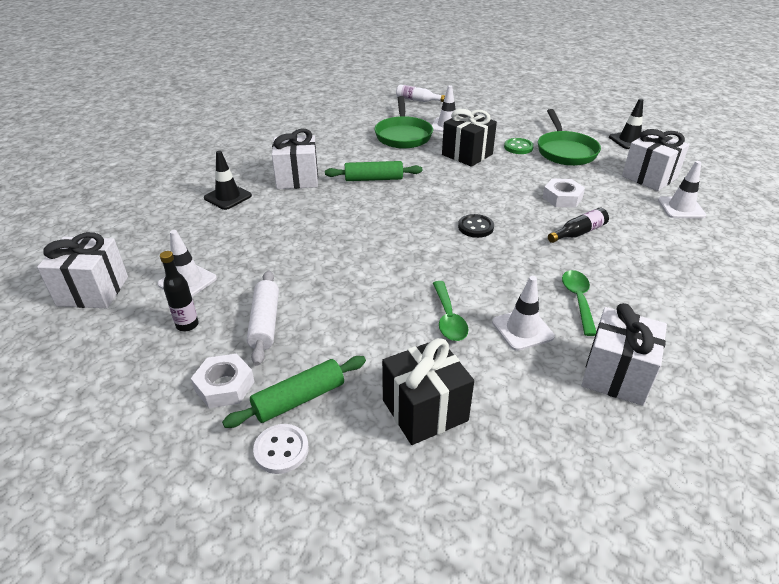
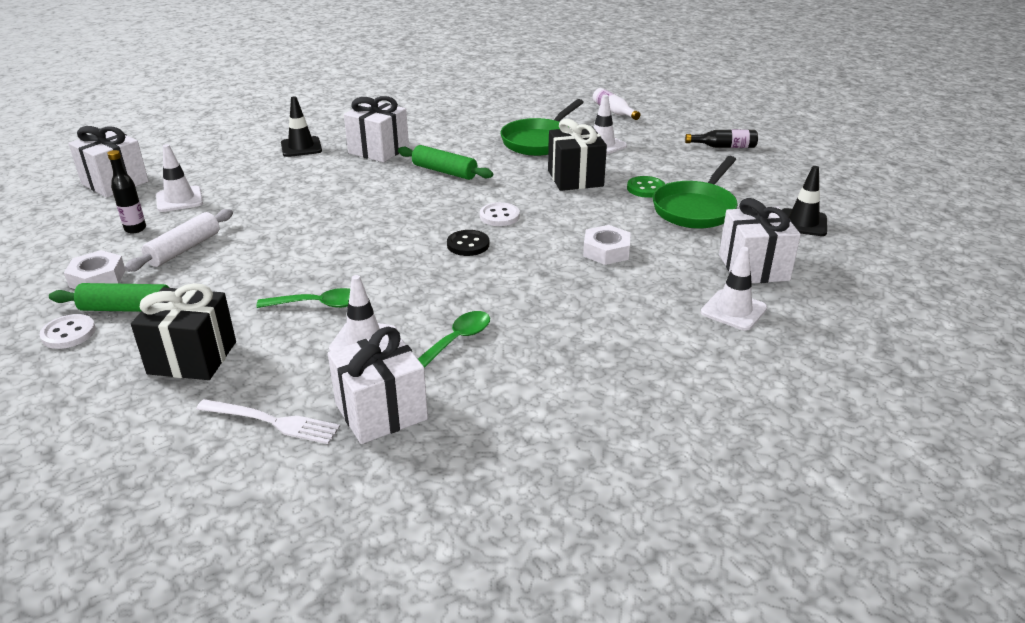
camera: 35 degrees right, 5 degrees down
(448, 318) = (318, 304): green spoon -> green spoon turned 120 degrees counterclockwise
(462, 198) = (499, 216): none -> white button
(564, 425) = (273, 422): none -> white fork
(579, 232) = (564, 288): black bottle -> black bottle (724, 147)

